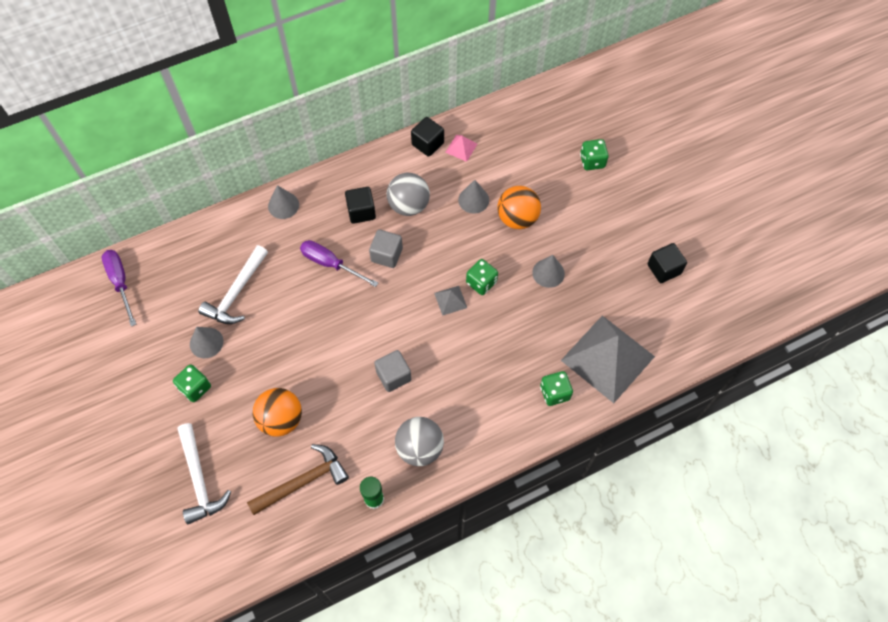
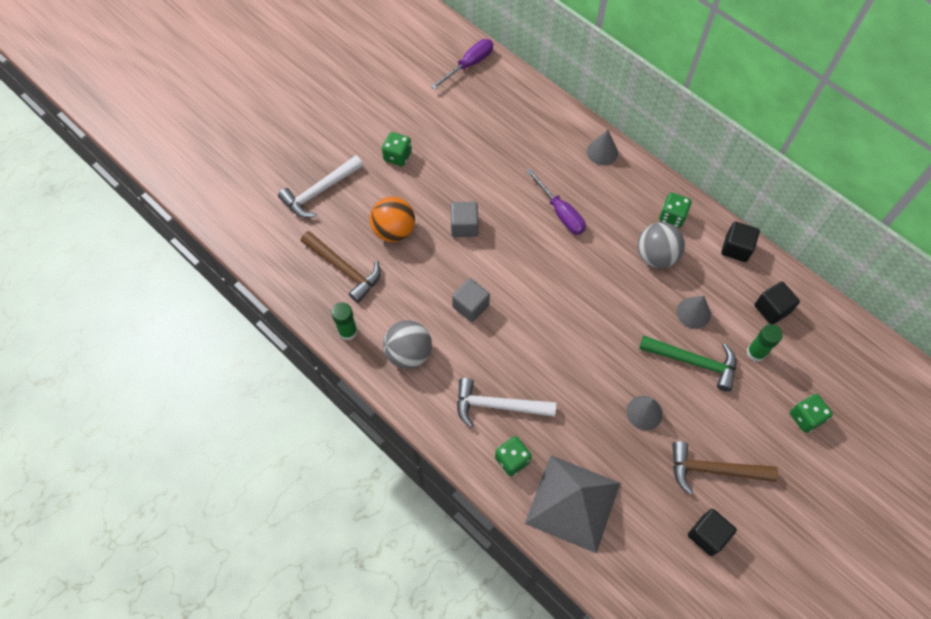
camera: 70 degrees right, 0 degrees up
(206, 342) = (441, 147): grey cone -> none
(236, 292) = (498, 150): white hammer -> white hammer (498, 405)
(330, 264) = (560, 212): purple screwdriver -> purple screwdriver turned 135 degrees clockwise
(361, 212) = (628, 217): black cube -> black cube (772, 309)
(386, 255) = (592, 256): grey cube -> grey cube (464, 226)
(450, 300) = (570, 329): grey pyramid -> none
(461, 148) = (748, 281): pink pyramid -> none
(481, 282) = (602, 351): green dice -> green dice (672, 216)
(517, 218) = (693, 362): orange ball -> green hammer
(526, 170) = (756, 352): none -> green glue stick
(613, 242) = (714, 469): none -> brown hammer

